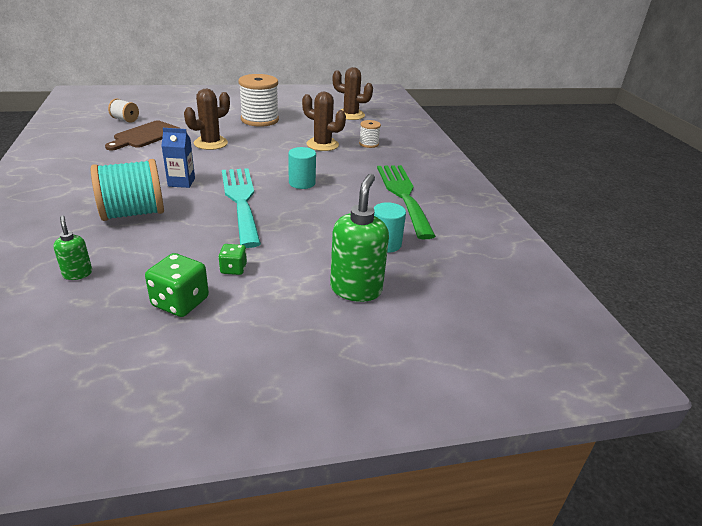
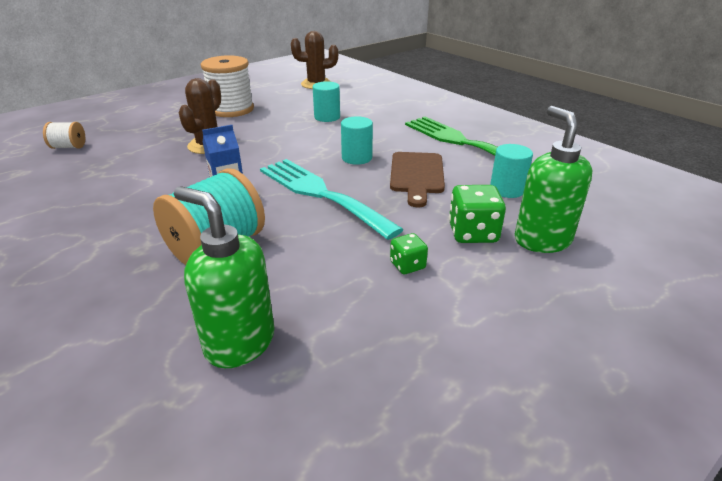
camera: 25 degrees left, 0 degrees up
(77, 274) = (239, 343): green soap dispenser -> green soap dispenser, size x1.94
(145, 136) = (118, 158): brown cutting board -> brown cutting board (416, 175)
(180, 302) = (402, 324): green dice -> green dice (472, 233)
(322, 145) = (327, 117): brown cactus -> turquoise cylinder
(369, 144) = (368, 105): white spool -> none

